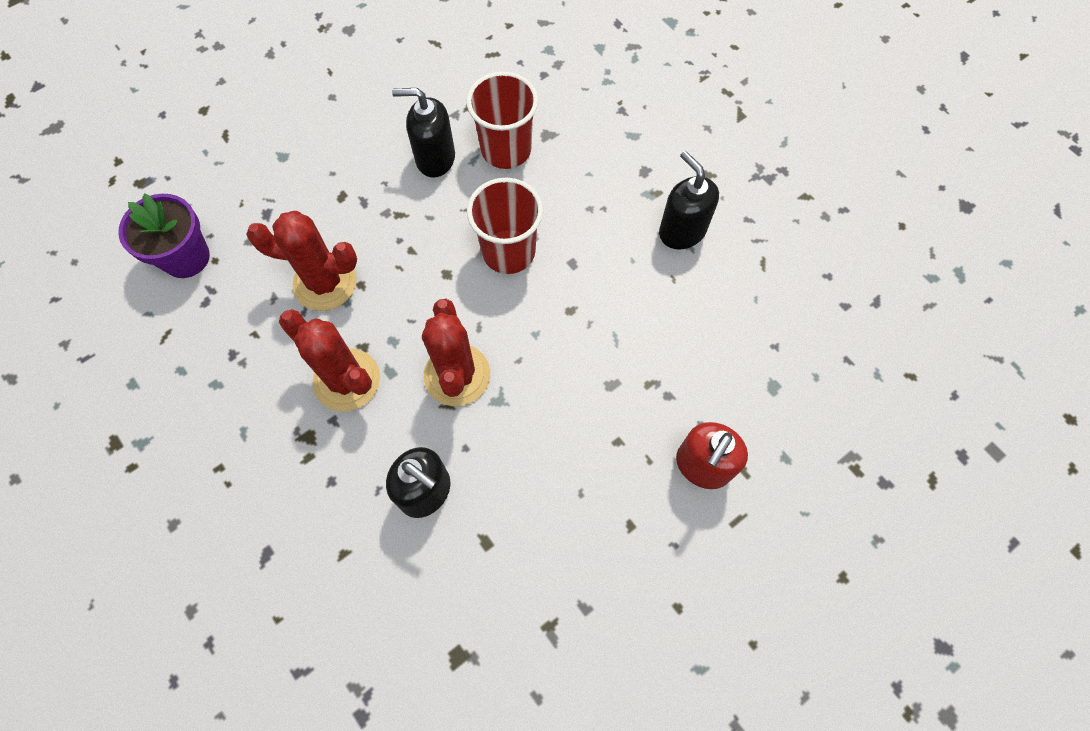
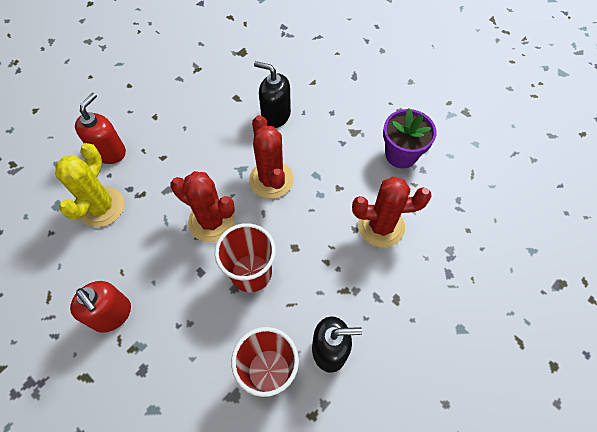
camera: 170 degrees right, 5 degrees down
(186, 257) = (489, 228): purple flower pot -> purple flower pot (401, 154)
(347, 380) = (342, 166): red cactus -> red cactus (211, 221)
(682, 231) = (112, 314): black soap dispenser -> red soap dispenser
(707, 372) = (101, 207): none -> yellow cactus

